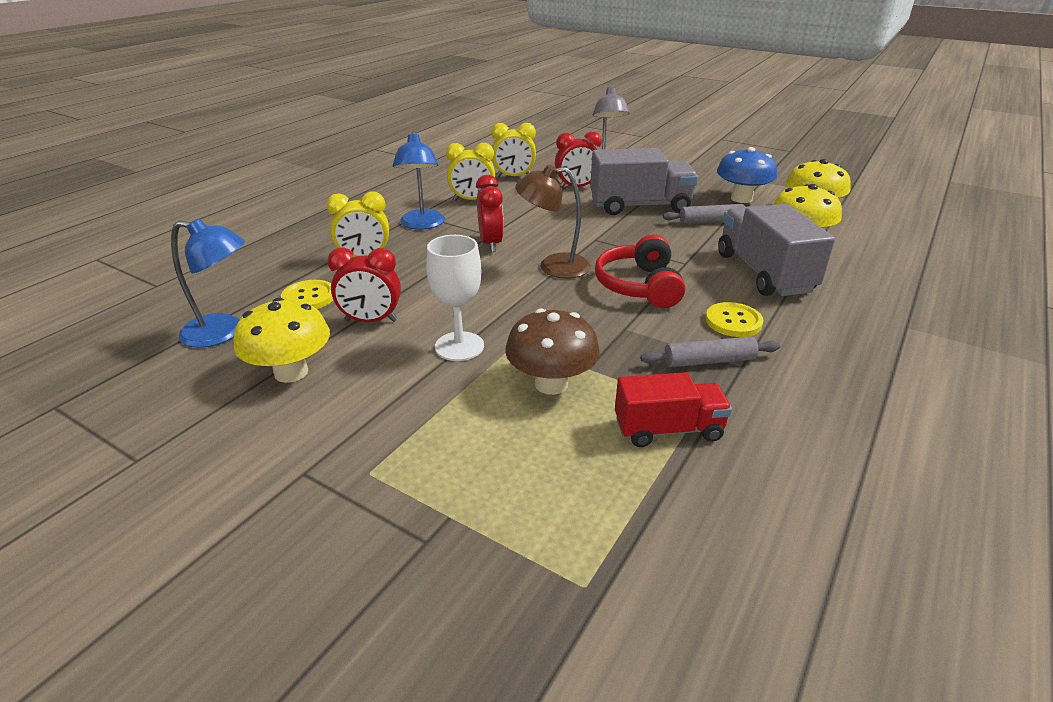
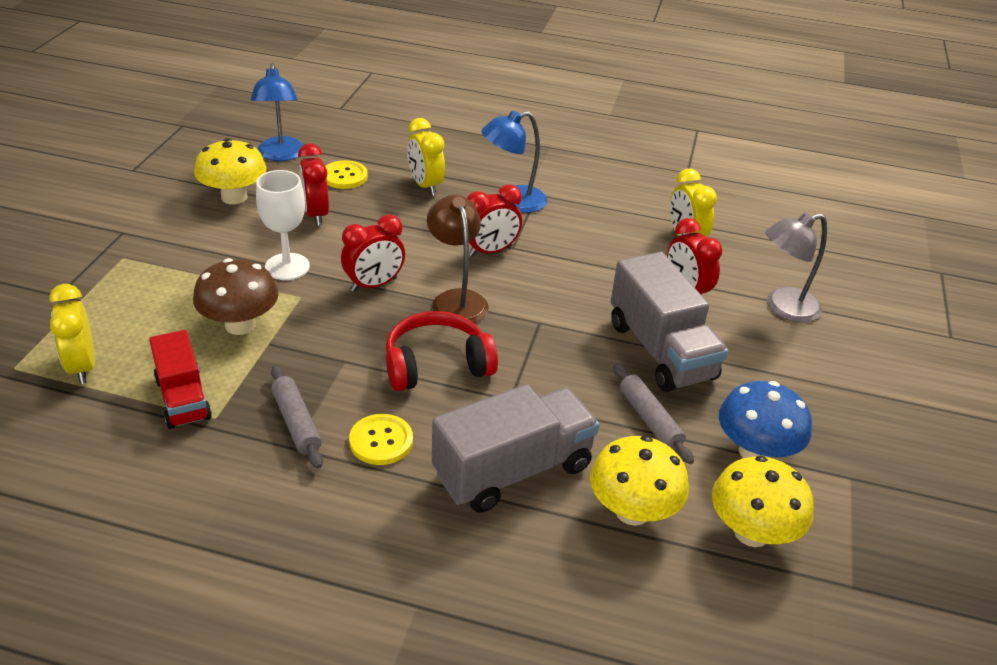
camera: 70 degrees right, 5 degrees up
(472, 200) = (594, 221): yellow clock -> yellow clock (82, 367)
(514, 301) = (374, 285): none -> red clock

